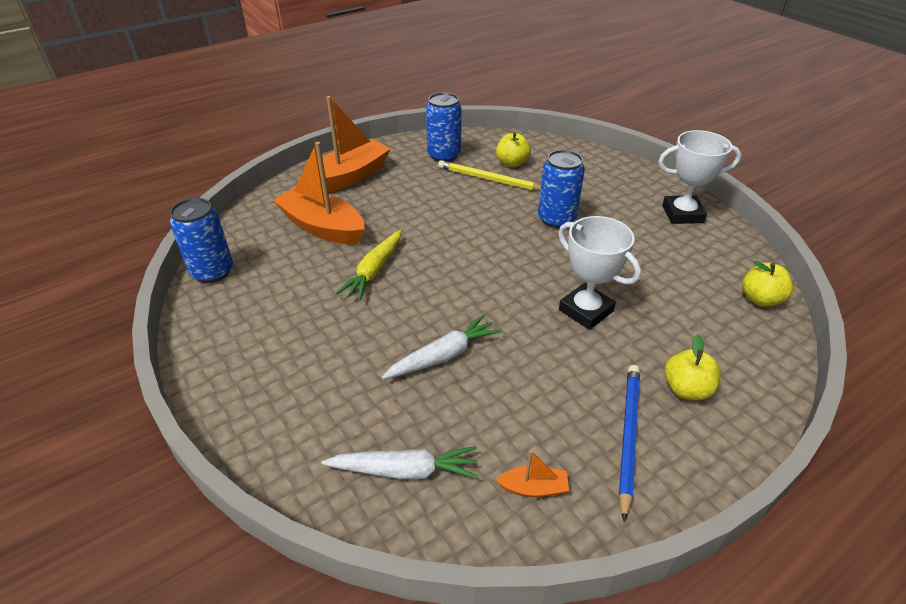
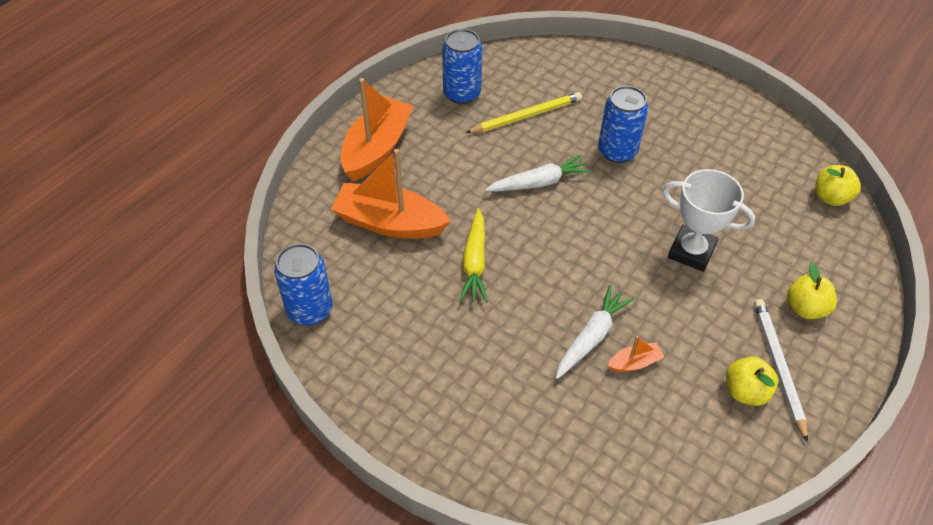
camera: 20 degrees left, 10 degrees up
(405, 470) = (619, 456): white carrot -> white carrot (539, 182)
(489, 179) = (526, 116): yellow pencil -> yellow pencil turned 150 degrees clockwise
(512, 163) = (538, 88): yellow apple -> yellow apple (745, 391)
(533, 488) = (727, 437): orange boat -> orange boat (634, 363)
(628, 436) = (778, 367): blue pencil -> white pencil
(682, 214) = (730, 115): white trophy -> none

